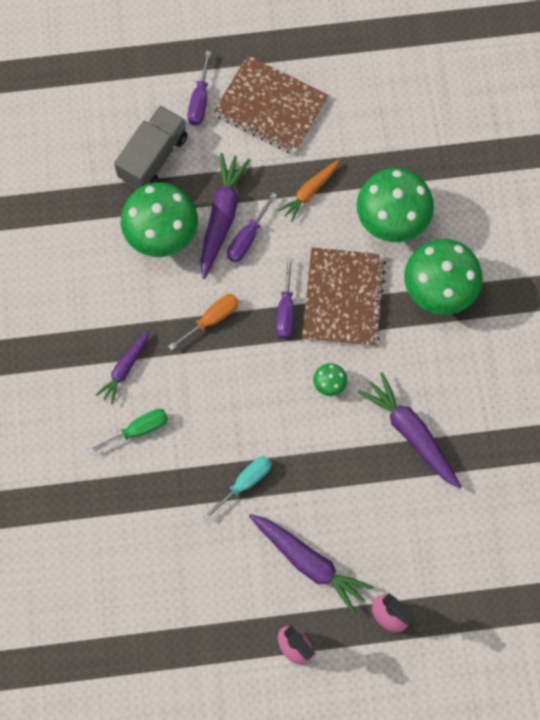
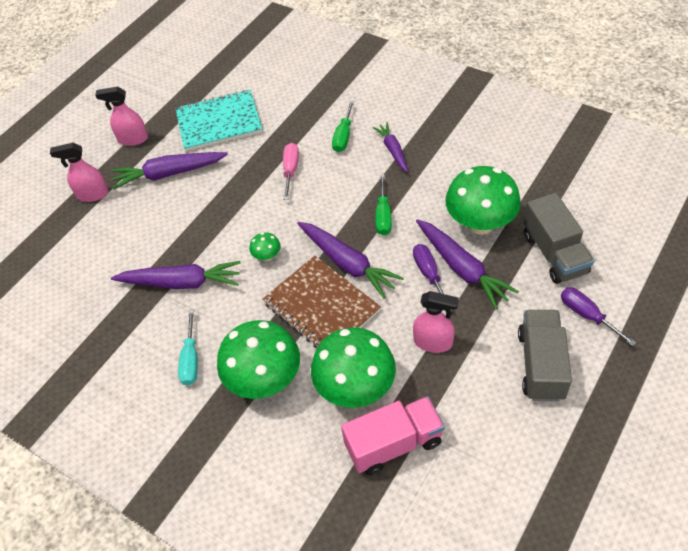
camera: 135 degrees right, 20 degrees down
(207, 575) = (219, 122): none -> turquoise notebook
(212, 319) = (383, 216): orange screwdriver -> green screwdriver
(218, 445) = (291, 170): none -> pink screwdriver
(245, 483) = (252, 170): turquoise screwdriver -> turquoise screwdriver (191, 359)
(270, 106) = (541, 365): brown notebook -> grey truck
(285, 310) = (347, 263): purple screwdriver -> purple carrot
(309, 192) = (433, 342): orange carrot -> pink spray bottle
(413, 162) = (394, 444): none -> pink truck

